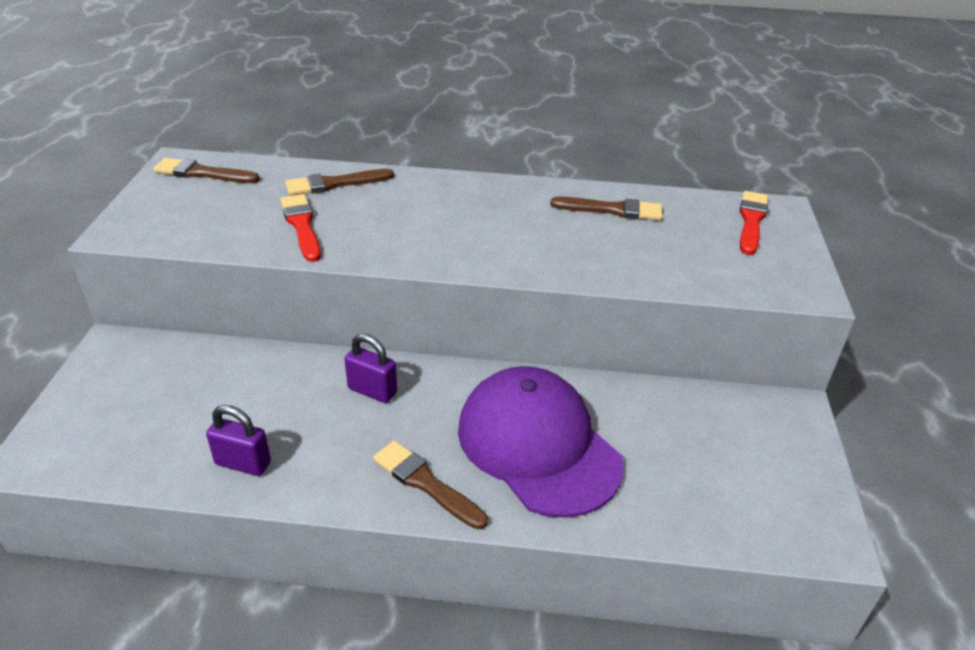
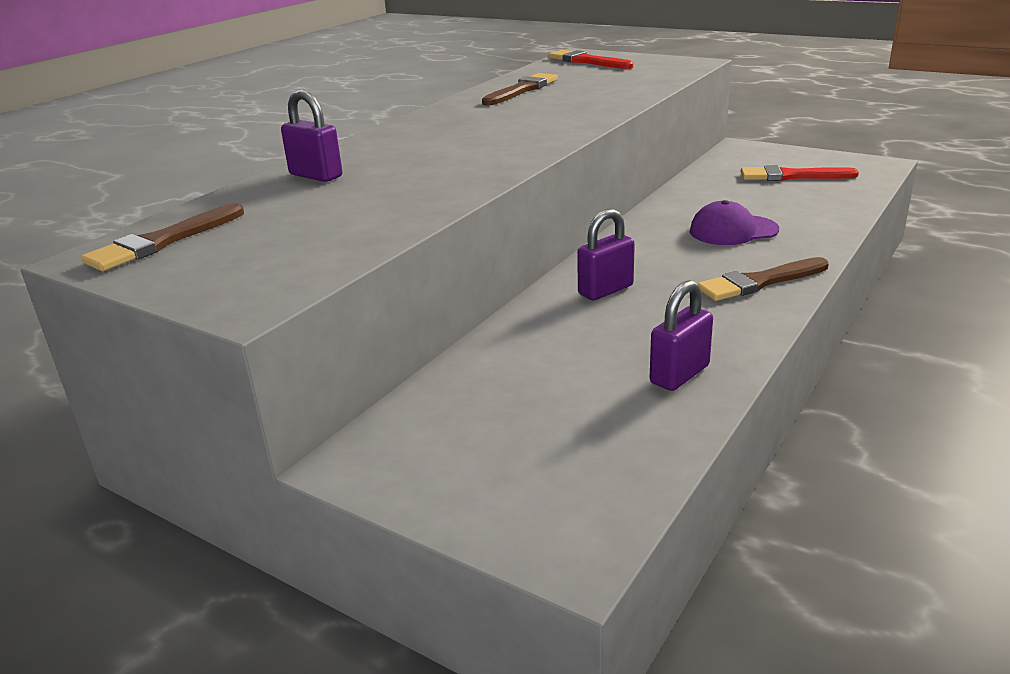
camera: 60 degrees left, 10 degrees down
(302, 225) = (389, 196): red brush -> red brush (792, 176)
(335, 184) = (316, 176): brown brush -> purple padlock
(538, 445) = (733, 231): purple cap -> purple cap, size x0.49

